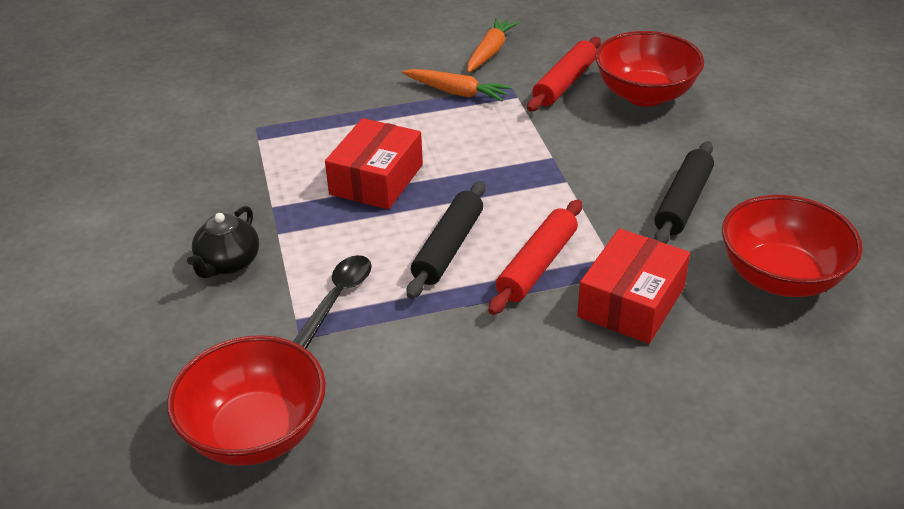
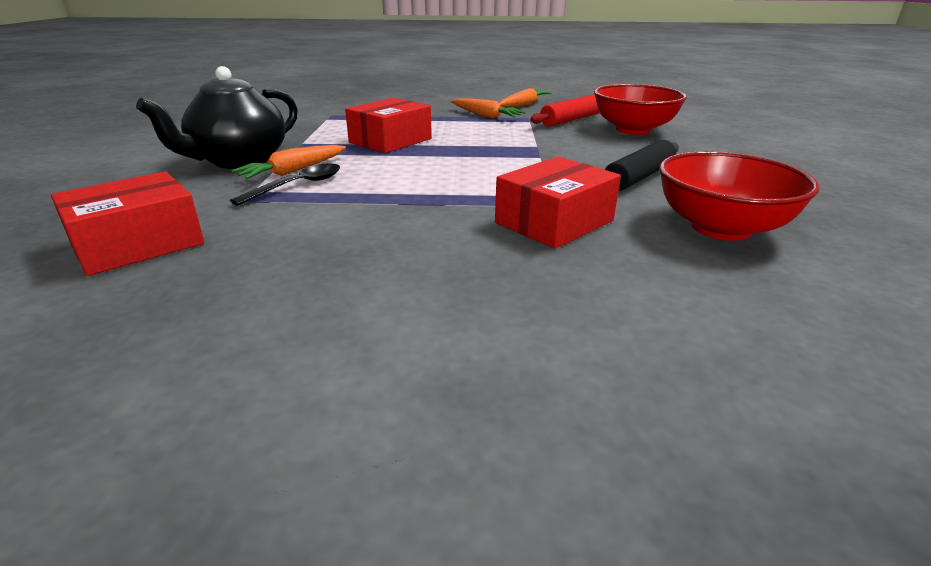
camera: 15 degrees right, 10 degrees down
(228, 263) = (239, 161): black teapot -> black teapot, size x1.73
(256, 432) = (138, 244): red bowl -> red box
(310, 270) = (294, 171): none -> orange carrot
(448, 248) = (414, 174): black rolling pin -> none
(537, 265) = (481, 191): red rolling pin -> none

